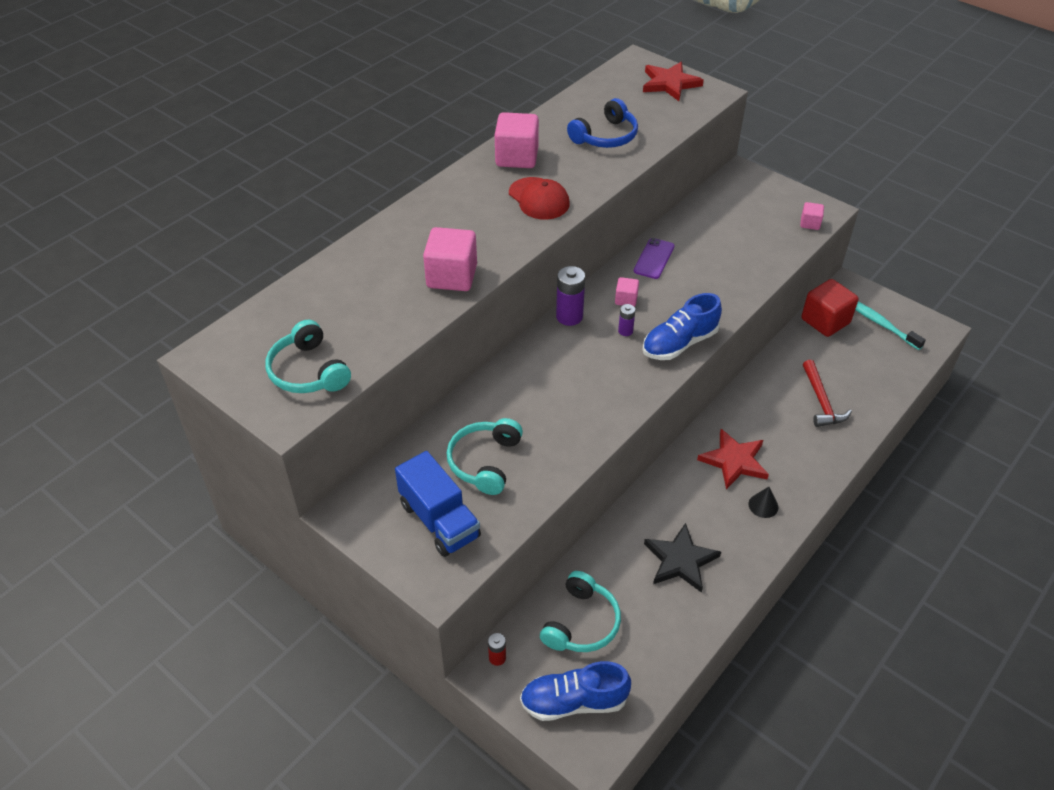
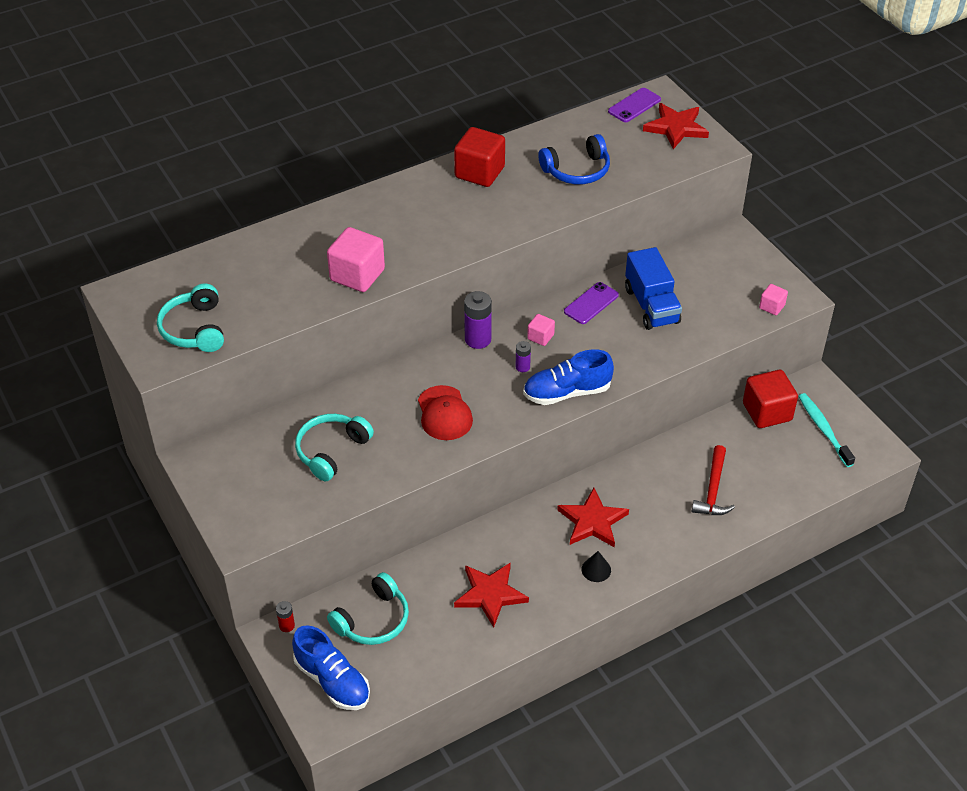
camera: 20 degrees right, 0 degrees up
(439, 520) = (268, 489): blue truck -> blue truck (651, 305)
(517, 157) = (479, 172): pink cube -> red cube
(539, 199) = (476, 219): red cap -> red cap (444, 413)
(573, 701) = (332, 681): blue shoe -> blue shoe turned 150 degrees counterclockwise
(622, 73) = (634, 105): none -> purple phone
(680, 560) = (490, 594): black star -> red star

